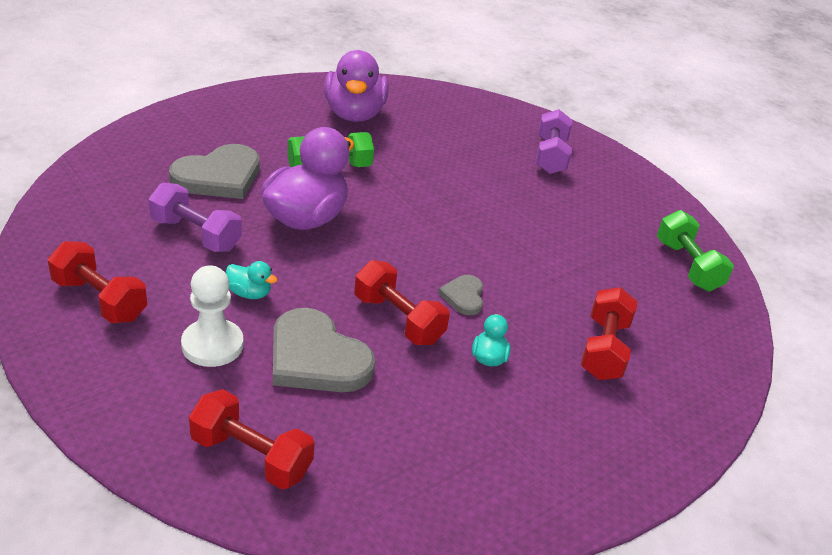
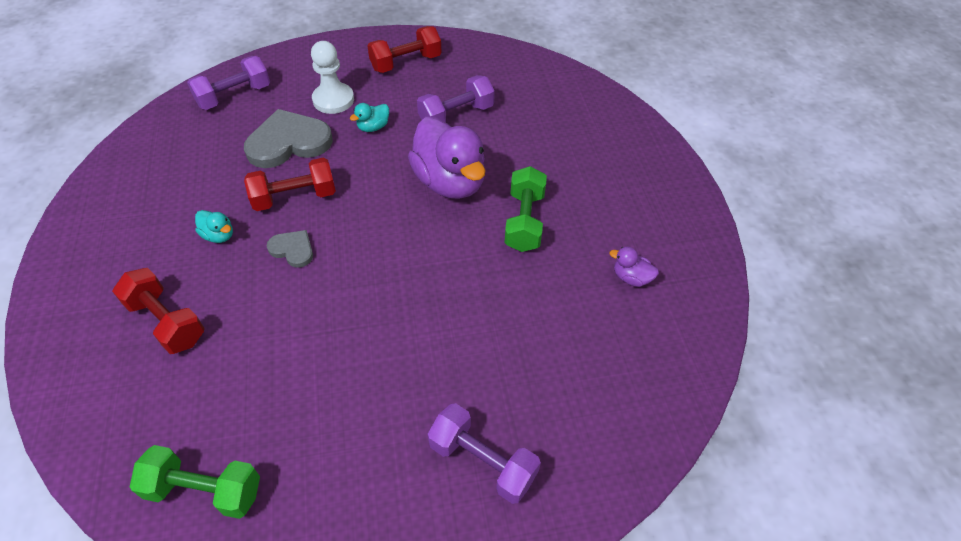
camera: 120 degrees right, 15 degrees up
(219, 176) = (533, 144): grey heart -> none
(251, 456) = (234, 96): red dumbbell -> purple dumbbell
(354, 114) = (631, 278): purple duck -> purple duck, size x0.42

